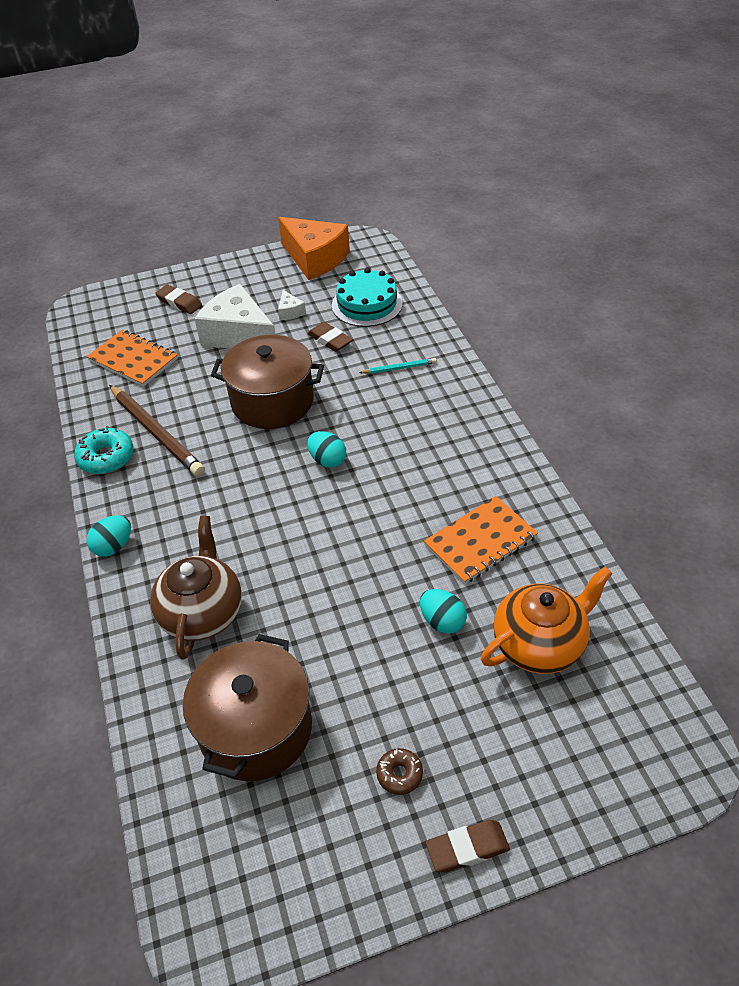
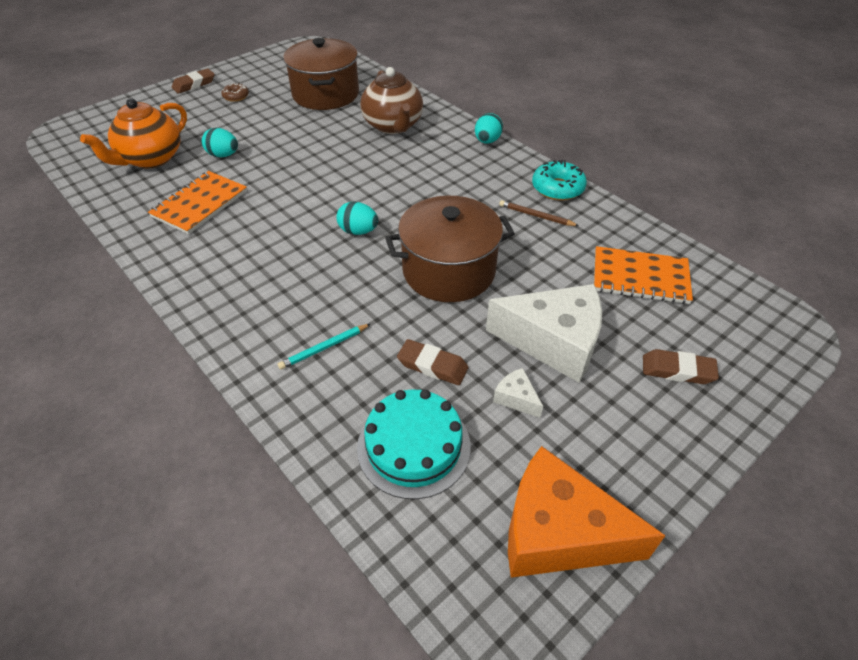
camera: 155 degrees right, 0 degrees up
(156, 433) = (536, 216): brown pencil -> brown pencil, size x0.49

